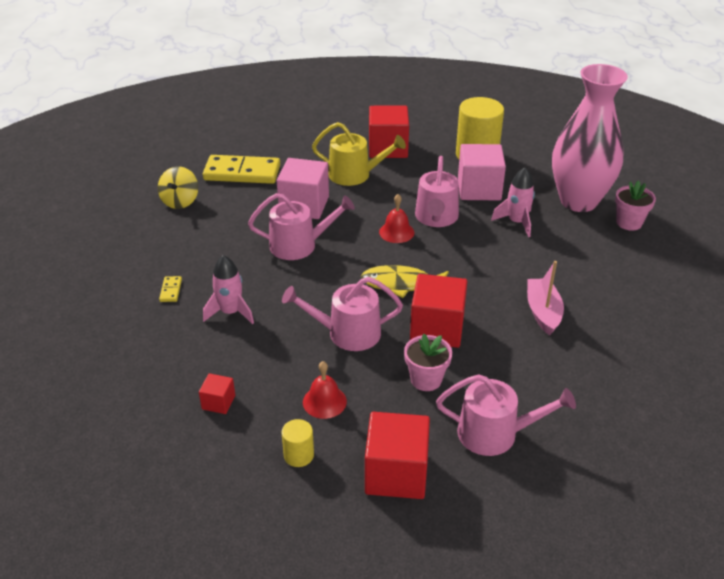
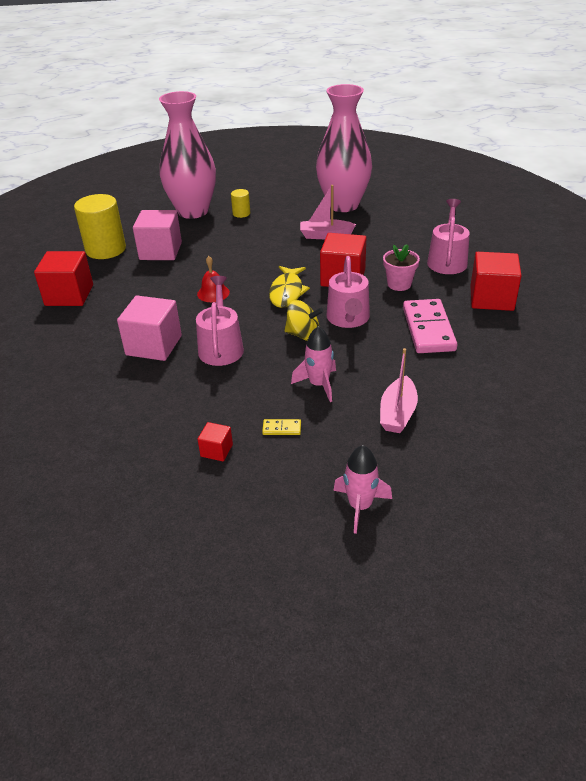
camera: 85 degrees left, 0 degrees up
(176, 368) = (397, 413): none -> pink boat
(180, 201) = (114, 437): yellow spinning top -> yellow spinning top (303, 335)
(218, 402) = (437, 384): red cube -> red cube (216, 450)
(242, 173) = (72, 391): yellow domino -> none
(298, 455) = (485, 340): yellow cylinder -> yellow cylinder (241, 213)
(324, 401) = (428, 329): red bell -> pink domino
(354, 174) = (109, 315): yellow watering can -> none
(436, 218) = (197, 273): pink watering can -> none
(516, 222) = (214, 238): pink rocket -> pink rocket (360, 506)
(629, 223) = (226, 196): pink flower pot -> none
(638, 328) = (343, 205): none -> pink vase

